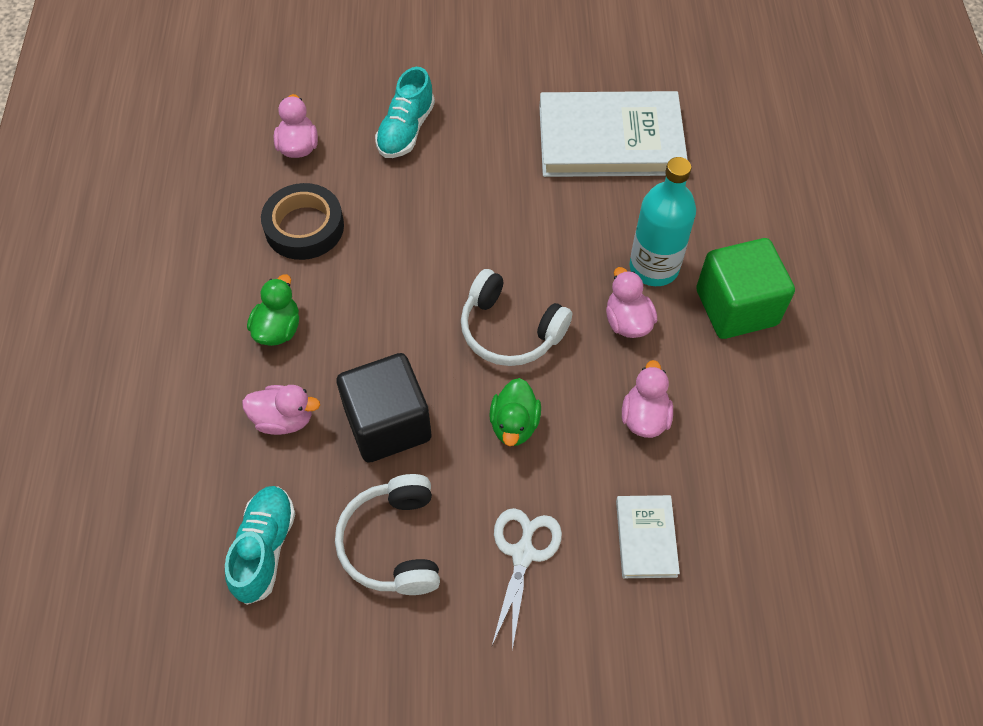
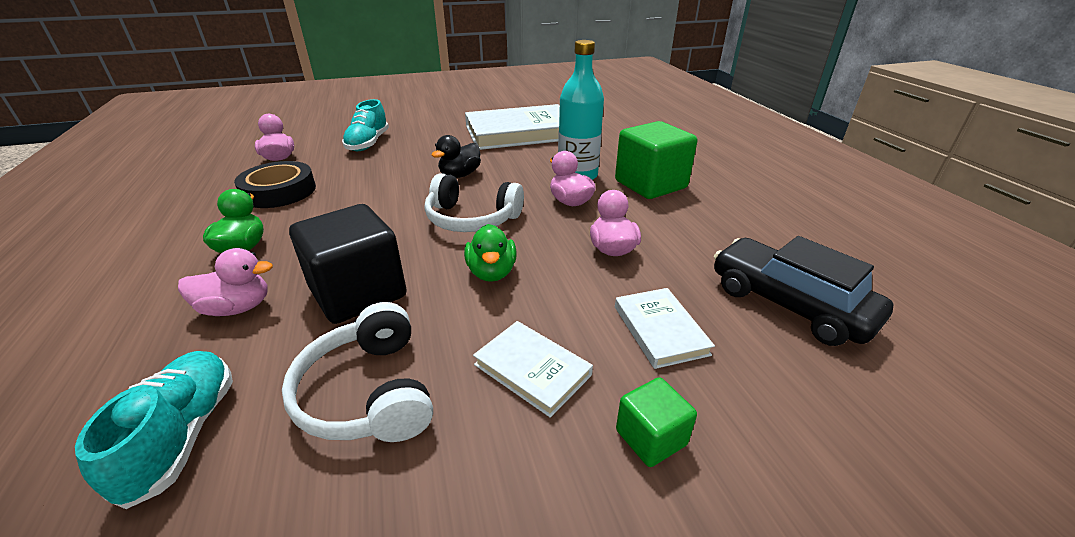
camera: 15 degrees left, 25 degrees down
(511, 235) = (460, 175): none -> black duck
(523, 553) = (532, 370): white scissors -> white book
(593, 638) = (651, 437): none -> green cube
(781, 537) = (788, 304): none -> black car

